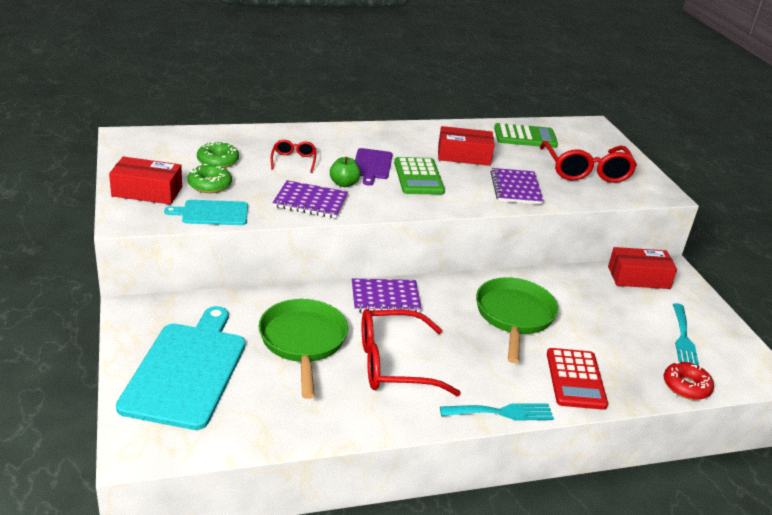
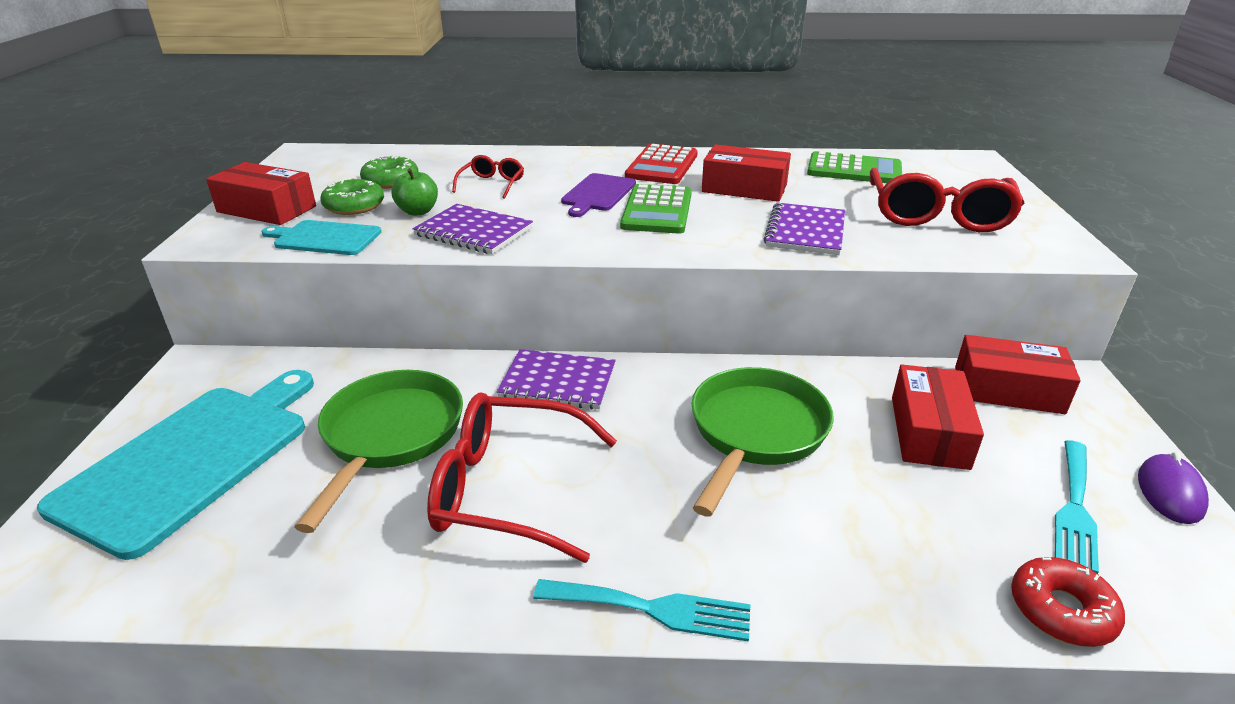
camera: 20 degrees right, 0 degrees up
(344, 183) = (540, 213): green apple -> green apple (418, 211)
(575, 379) = (826, 562): red calculator -> red calculator (662, 166)
(604, 306) = (929, 432): none -> red box
(724, 325) = (1170, 492): none -> purple mouse

